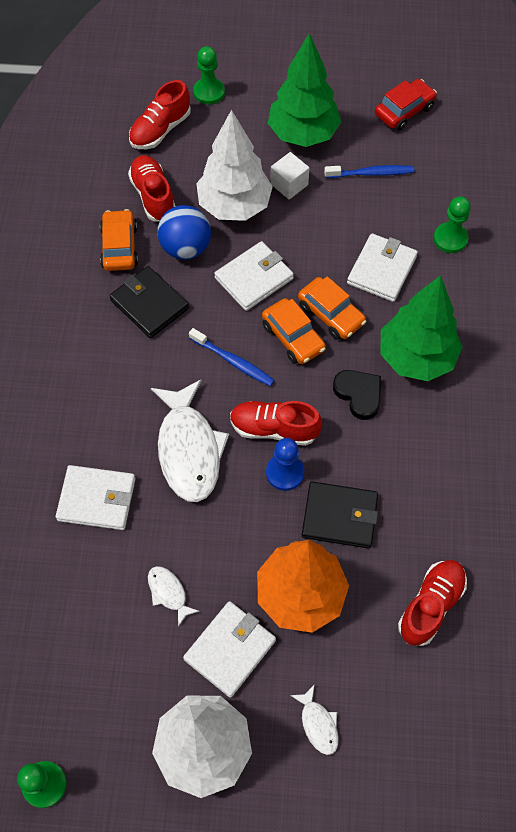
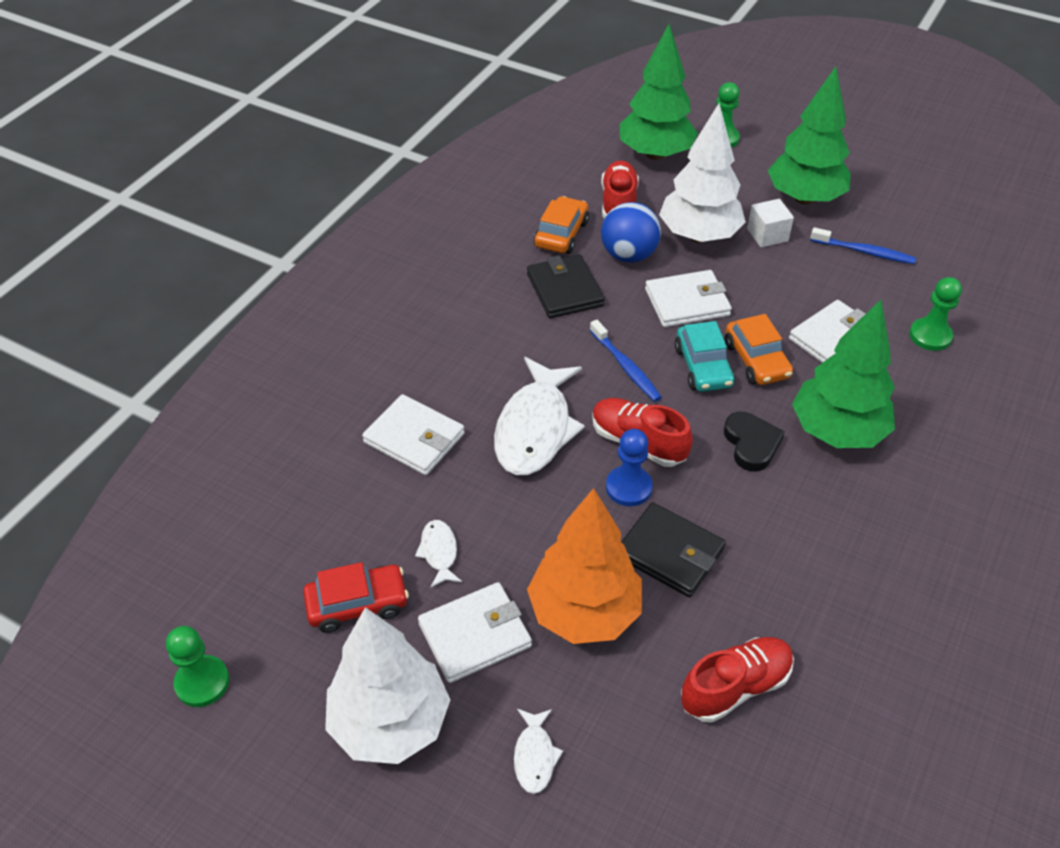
camera: 25 degrees right, 15 degrees down
(160, 130) = (655, 154): red shoe -> green tree
(293, 337) = (703, 367): orange car -> turquoise car
(404, 111) = (928, 210): red car -> red car (357, 604)

